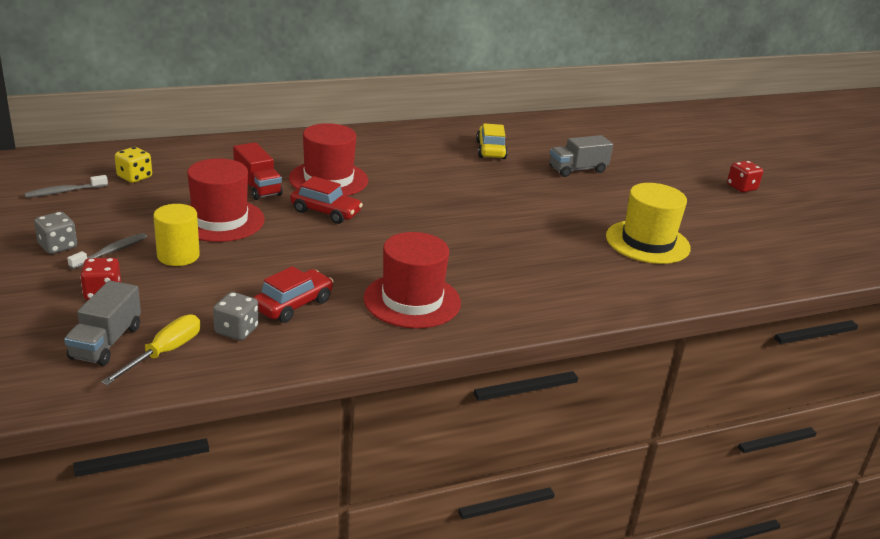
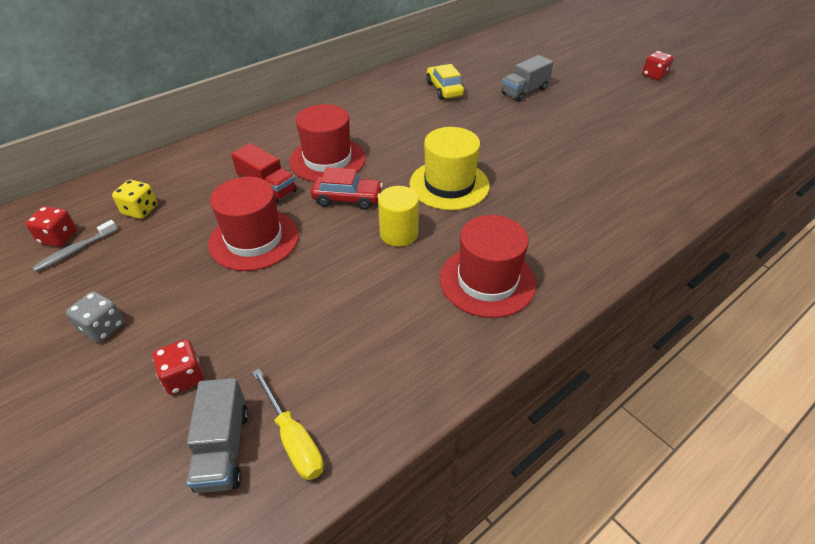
camera: 15 degrees left, 15 degrees up
(56, 180) = (59, 237): none -> red dice
(111, 252) = (165, 316): grey toothbrush -> none
(164, 353) = (293, 439): yellow screwdriver -> yellow screwdriver turned 135 degrees clockwise
(178, 256) = (237, 298): yellow cylinder -> yellow cylinder (399, 233)
(236, 330) = (349, 379): grey dice -> none
(293, 305) = (384, 324): red car -> none
(647, 242) = (628, 151): yellow hat -> yellow hat (449, 185)

